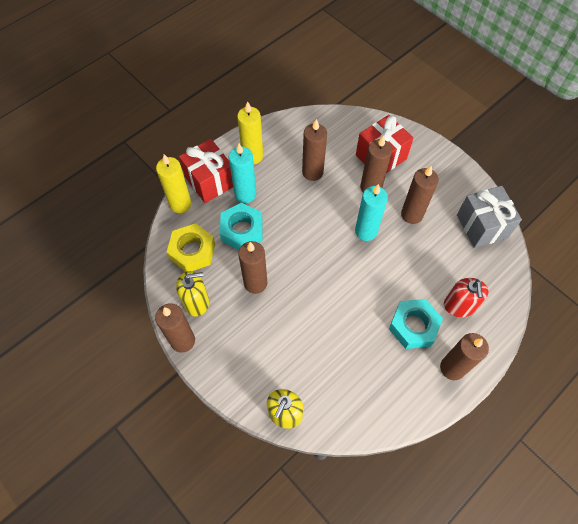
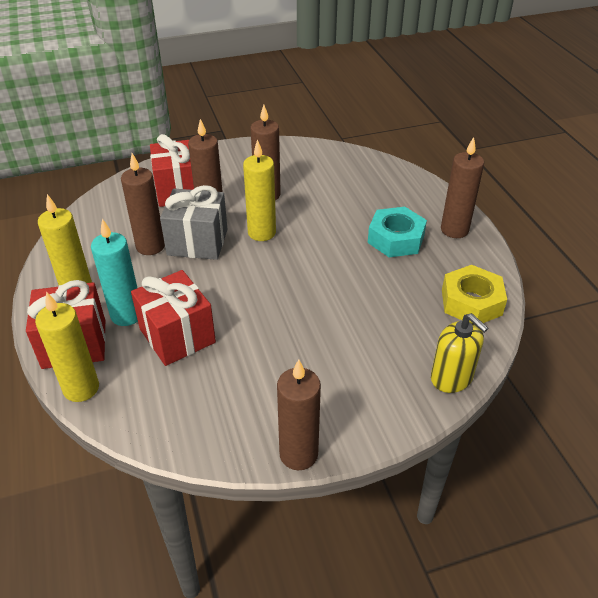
camera: 65 degrees left, 20 degrees down
(192, 251) = (167, 399): yellow nut -> yellow nut (471, 302)
(196, 302) = (249, 419): yellow soap dispenser -> none
(242, 230) = (177, 336): turquoise nut -> red gift
(255, 283) = (262, 347): brown candle -> none
(366, 231) = (262, 233): turquoise candle -> yellow candle
(459, 306) = (390, 202): red soap dispenser -> none
(482, 226) = (314, 158): grey gift -> grey gift (197, 242)

